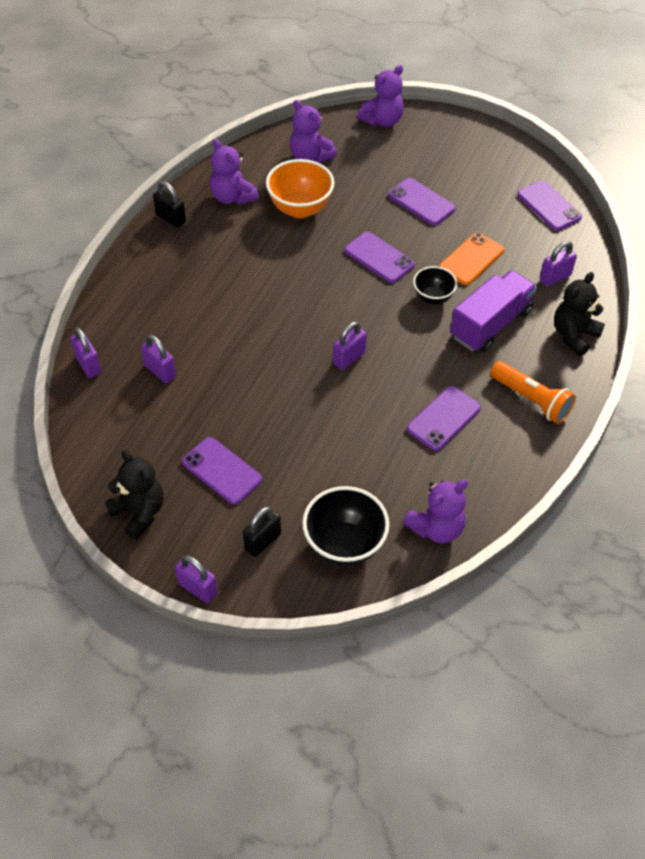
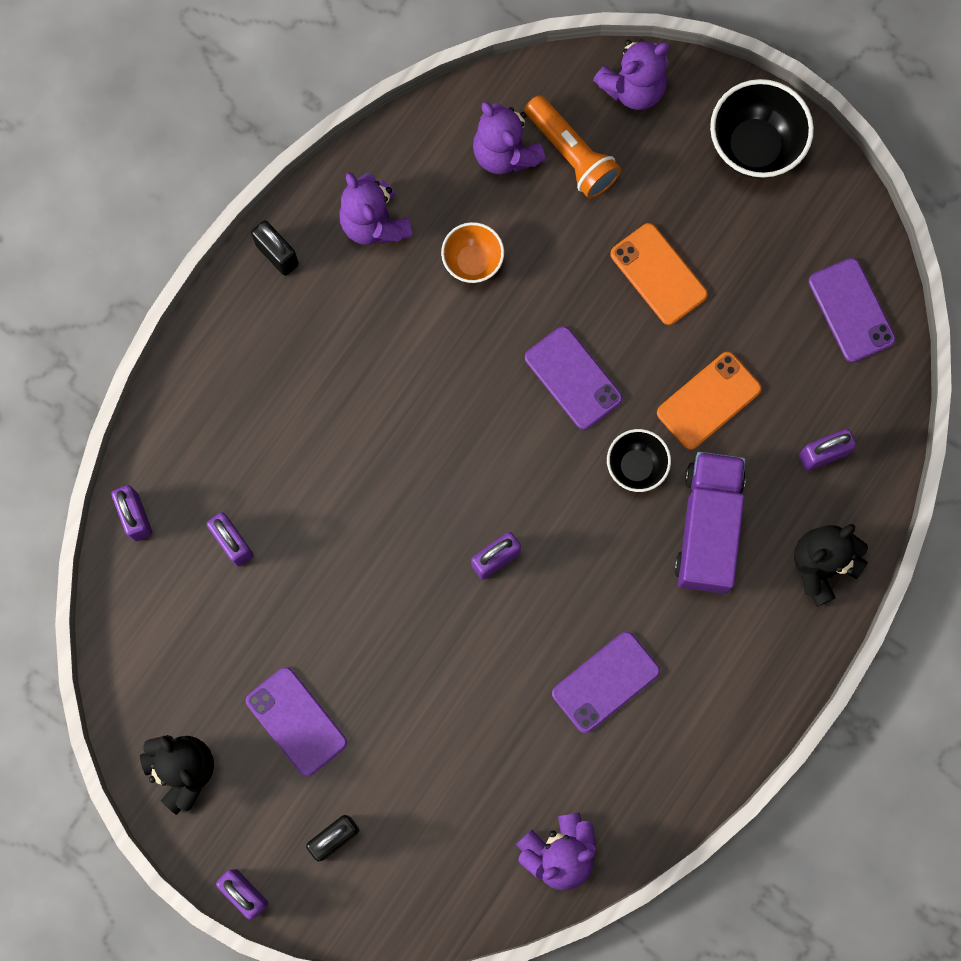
camera: 10 degrees right, 25 degrees up
(300, 208) = (472, 262): orange bowl -> orange bowl, size x0.61
(344, 545) = (437, 859): black bowl -> black bowl (754, 147)
(421, 202) = (658, 274): purple phone -> orange phone
(490, 324) = (708, 528): purple truck -> purple truck turned 45 degrees counterclockwise
(531, 400) = (732, 669): orange flashlight -> orange flashlight (571, 154)

